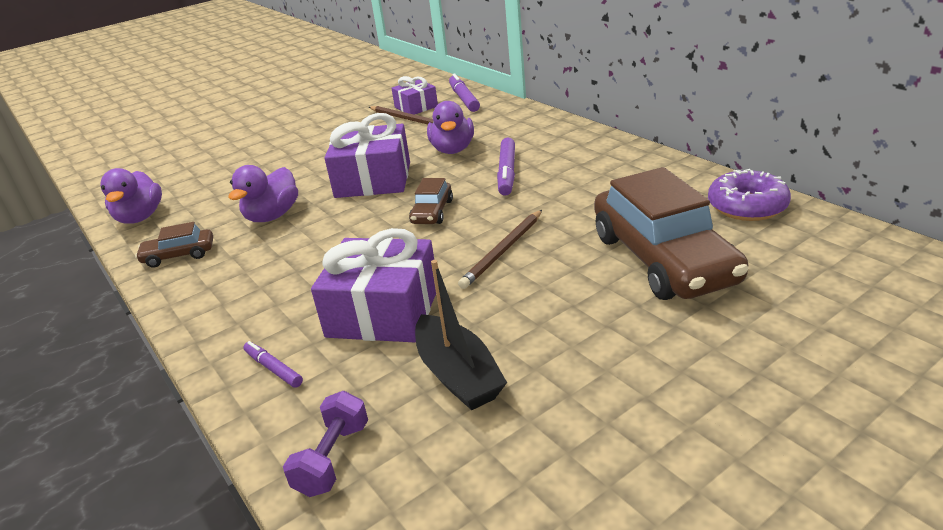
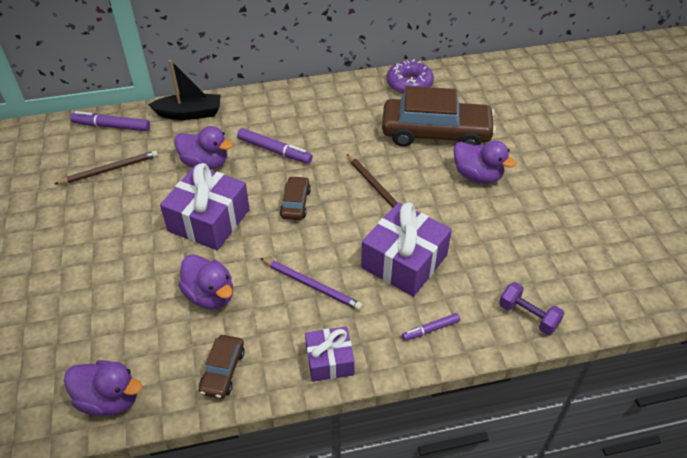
camera: 70 degrees left, 15 degrees up
(311, 263) = (312, 285): none -> purple pencil
(416, 107) = (89, 157): purple gift -> purple gift (329, 360)
(432, 212) = (295, 203): brown car -> brown car turned 120 degrees counterclockwise
(458, 375) = (487, 246): black boat -> black boat (189, 113)
(607, 322) = (477, 176): none -> purple duck

